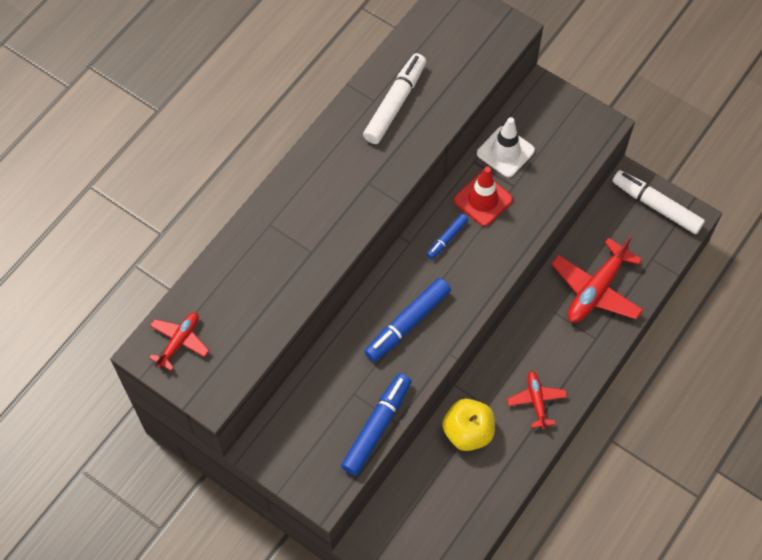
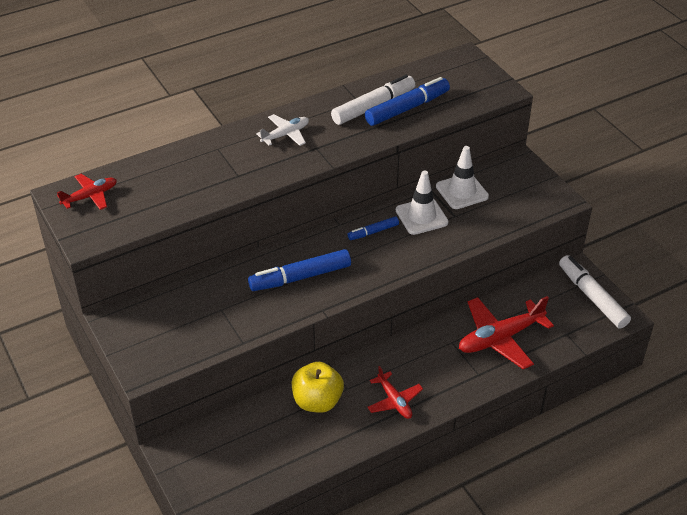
camera: 25 degrees right, 20 degrees down
(328, 178) = (286, 134): none -> white plane
(377, 427) = (224, 339): blue marker -> blue marker (407, 108)
(483, 200) = (421, 216): red traffic cone -> white traffic cone
(536, 401) = (394, 401): red plane -> red plane turned 135 degrees clockwise

